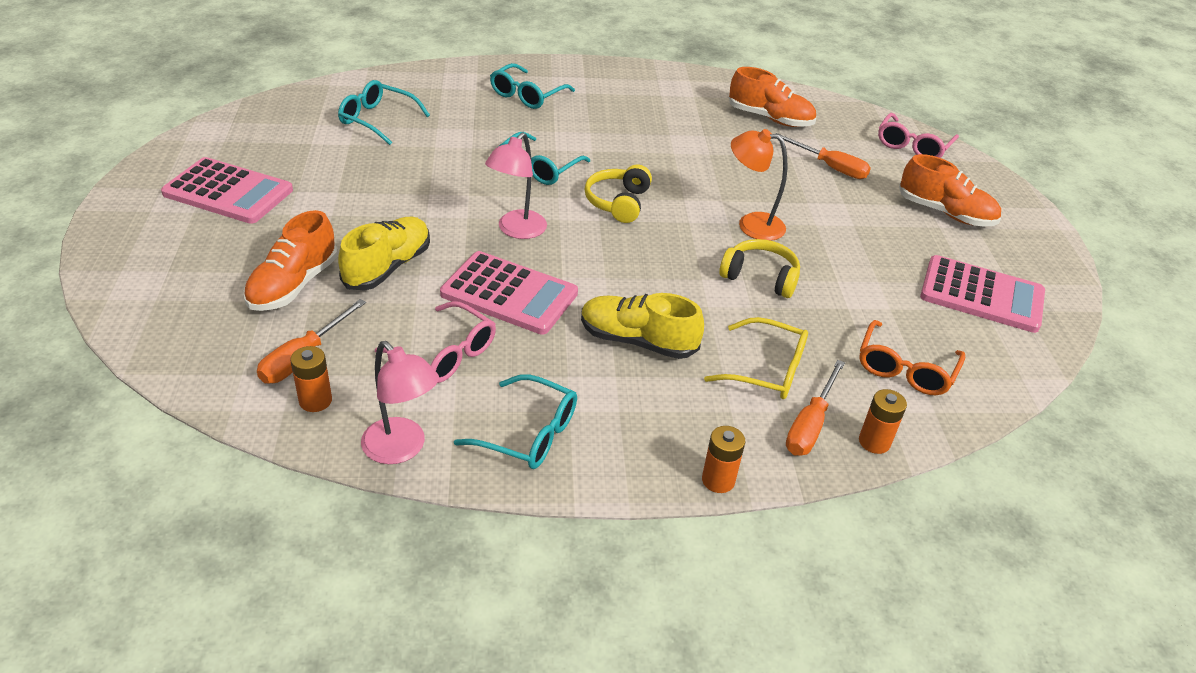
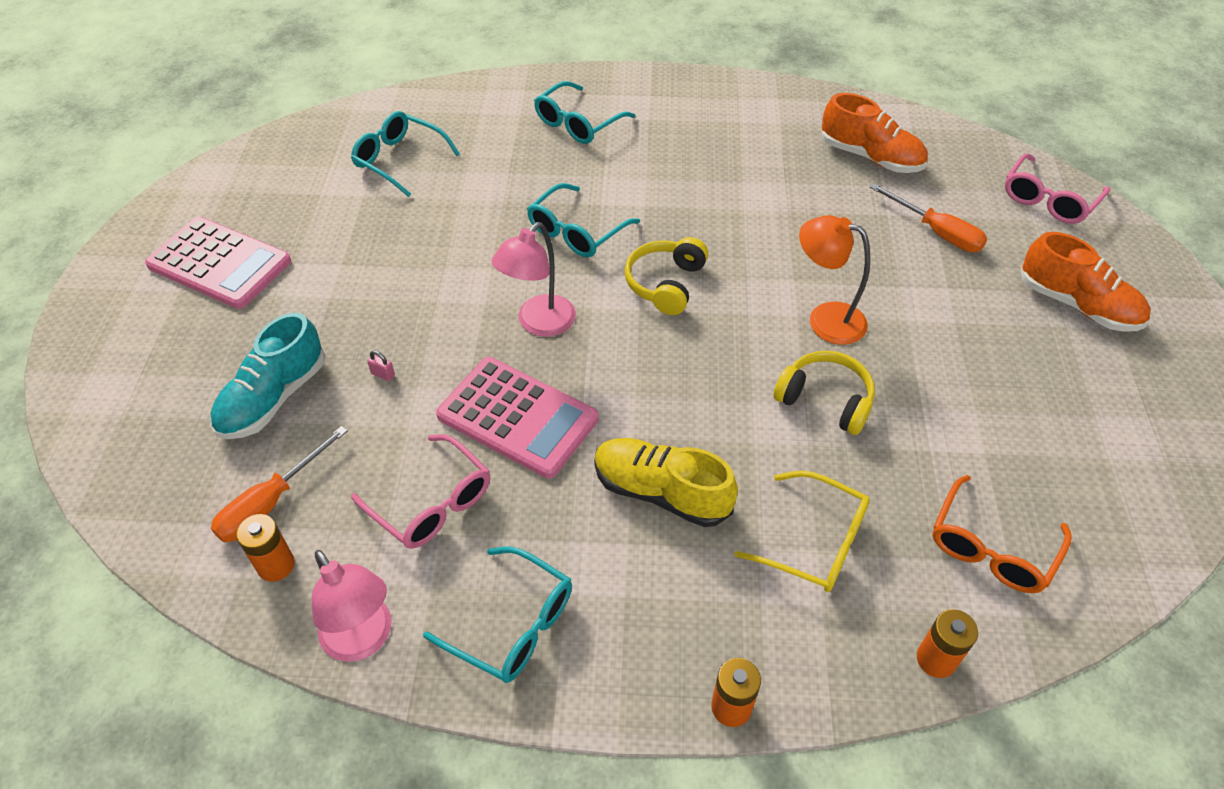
camera: 10 degrees right, 10 degrees up
(293, 285) = (273, 398): orange shoe -> turquoise shoe
(388, 267) = (383, 374): yellow shoe -> pink padlock
(810, 424) = (857, 628): orange screwdriver -> none
(981, 295) = (1108, 435): pink calculator -> none

